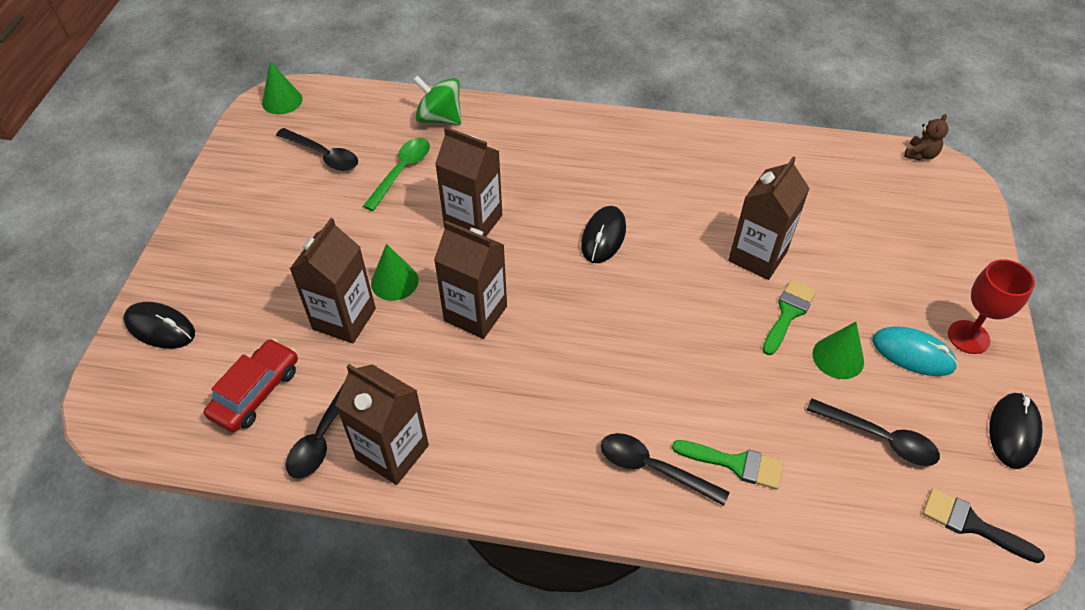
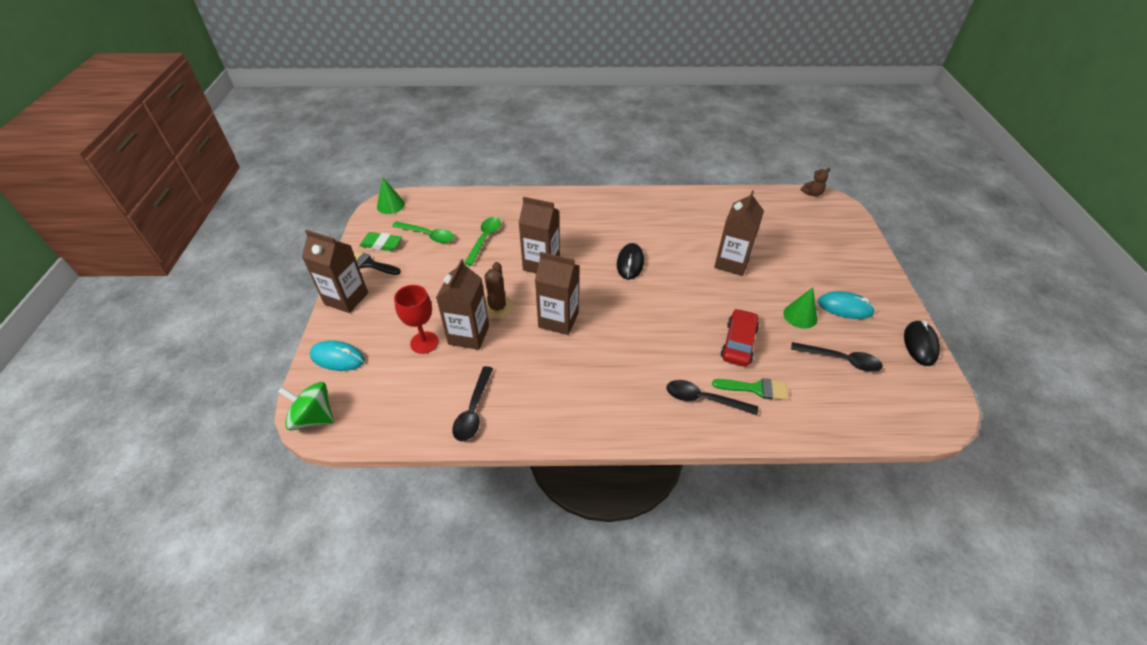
camera: 10 degrees left, 5 degrees down
(160, 328) = (337, 358): black mouse -> turquoise mouse
(256, 161) = (381, 244): none -> green eraser
(256, 392) = (418, 390): red car -> red car (738, 343)
(324, 155) = (428, 235): black spoon -> green spoon
(392, 452) = (525, 415): brown carton -> brown carton (346, 298)
(394, 281) = (497, 307): green cone -> brown cactus
(439, 118) = (502, 205): green spinning top -> green spinning top (313, 417)
(788, 313) = (761, 294): green brush -> none
(920, 154) = (812, 193): brown teddy bear -> brown teddy bear turned 45 degrees clockwise
(968, 337) = (875, 293): red goblet -> red goblet (424, 342)
(972, 525) = (914, 403): black brush -> black brush (369, 264)

